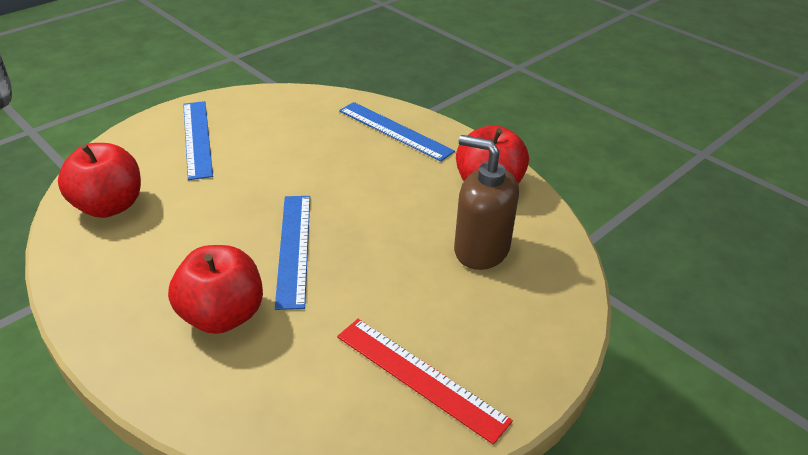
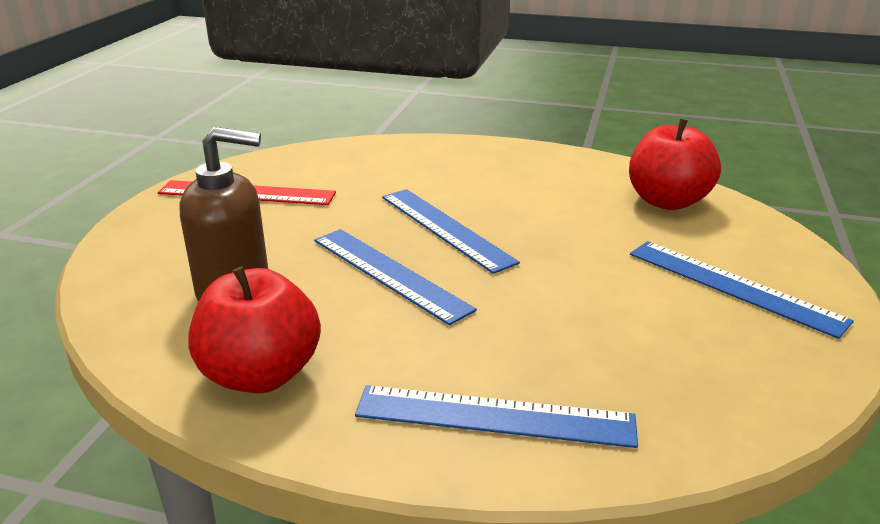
camera: 150 degrees right, 10 degrees down
(222, 315) = (443, 177): red apple -> none
(372, 223) = (389, 273): none -> blue ruler

